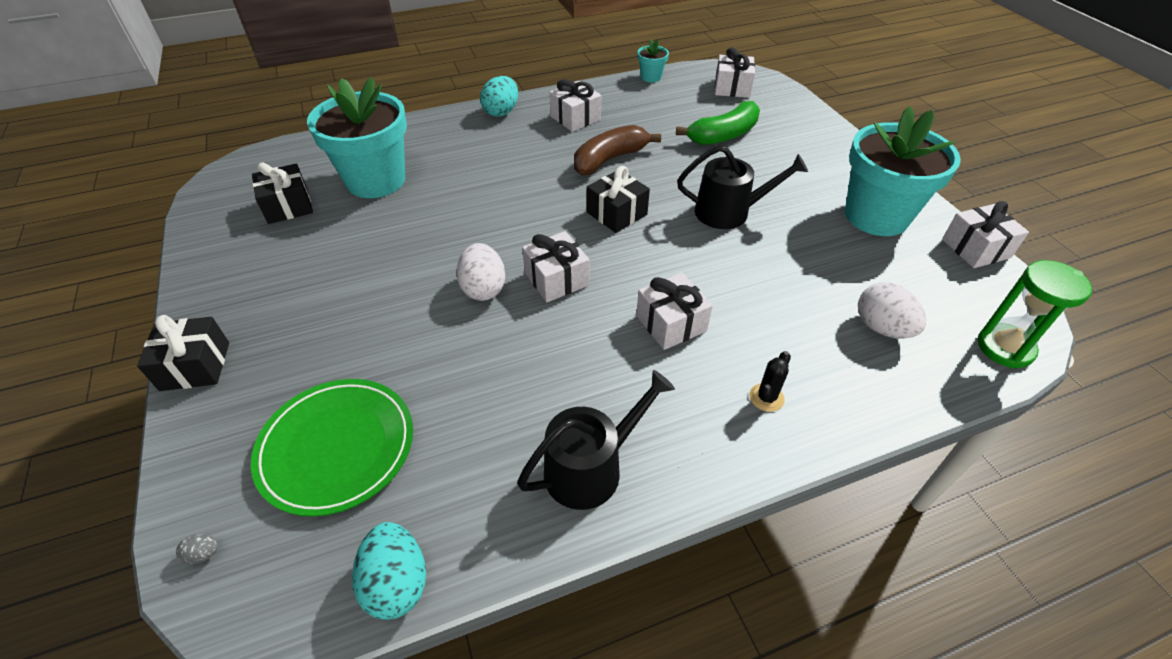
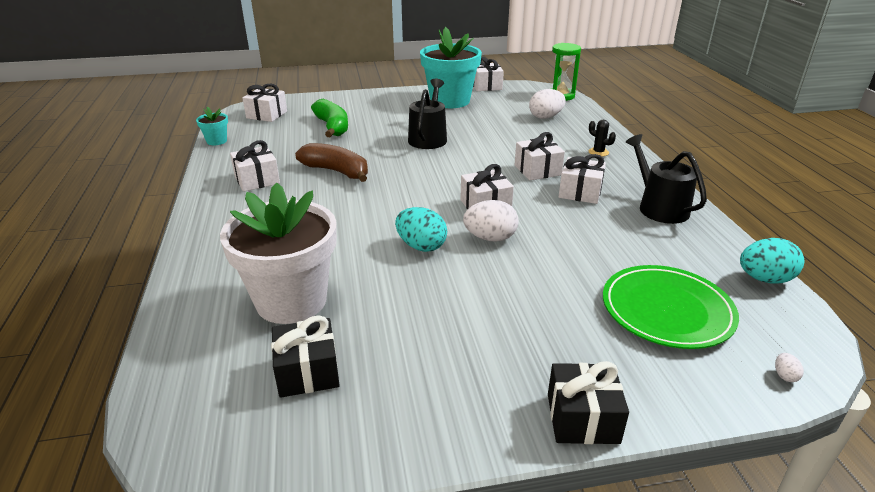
camera: 80 degrees left, 15 degrees down
(204, 554) = (784, 375): grey egg -> white egg
(376, 180) = (291, 301): turquoise flower pot -> white flower pot
(501, 112) = (210, 217): turquoise egg -> turquoise egg (421, 246)
(609, 159) = (336, 171): brown banana -> brown banana turned 150 degrees clockwise
(616, 371) = (580, 192): none -> white gift
(617, 213) = (413, 176): black gift -> none

